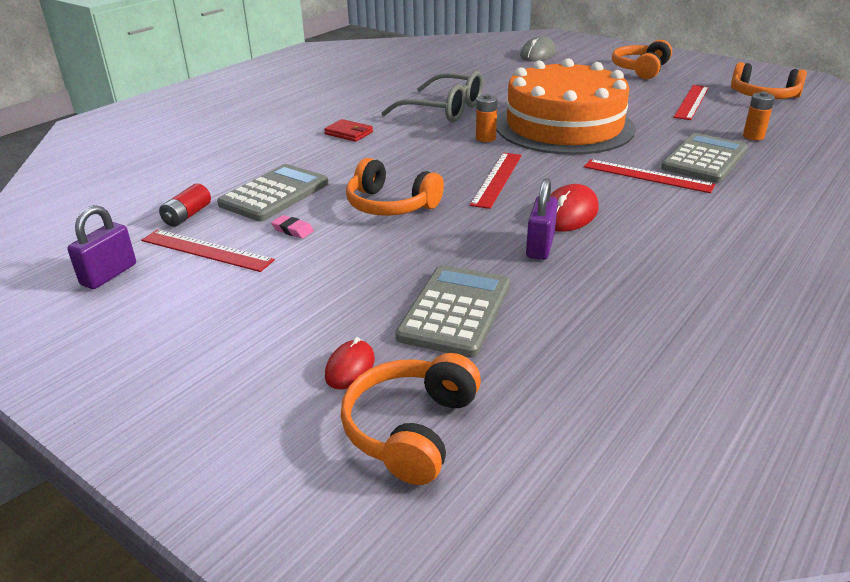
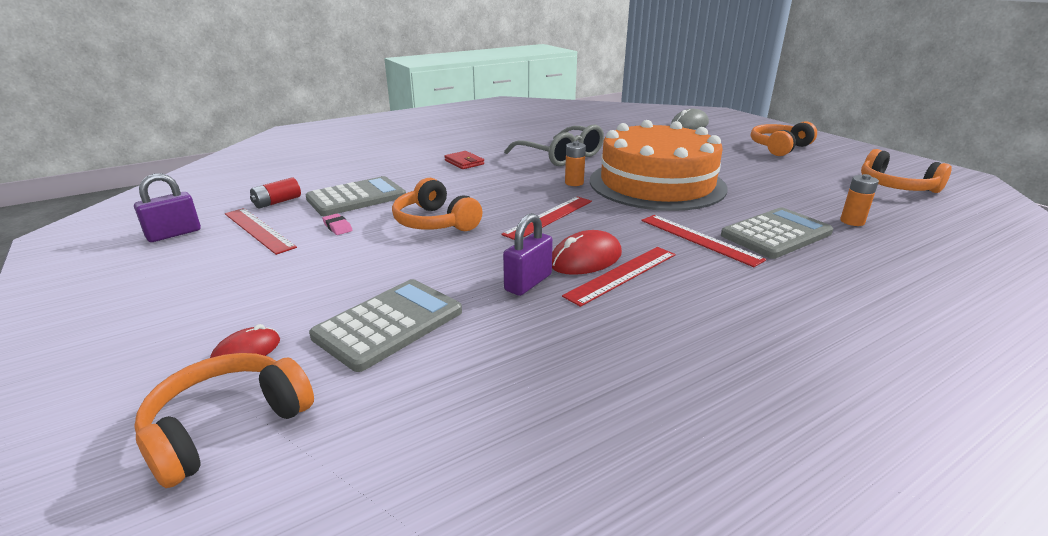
camera: 20 degrees right, 5 degrees down
(691, 102) = (809, 181): red ruler -> red ruler (622, 274)

